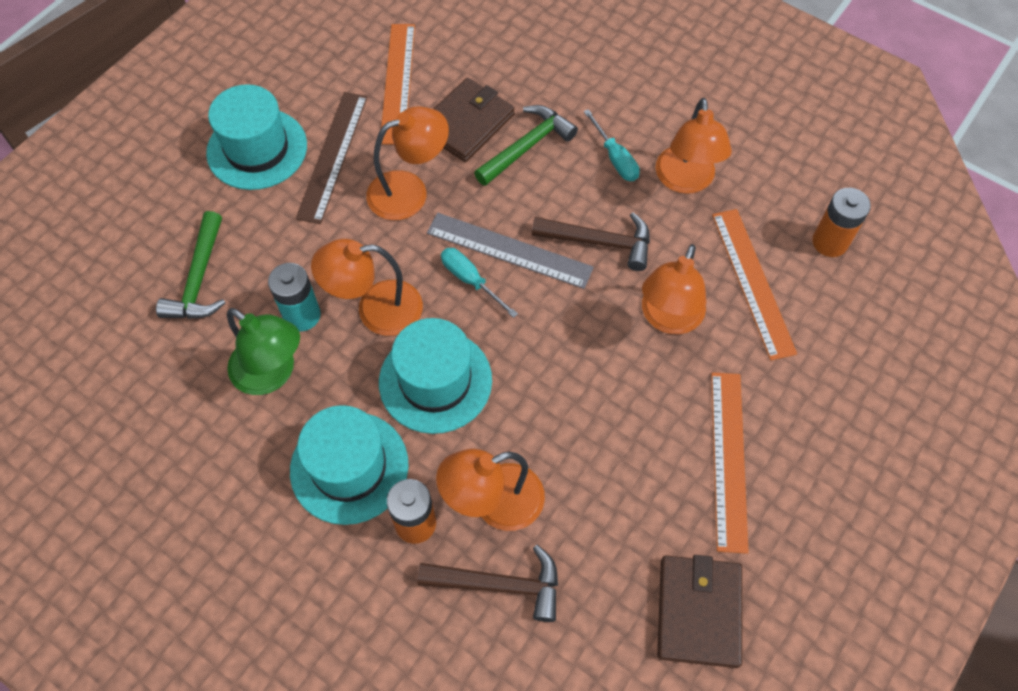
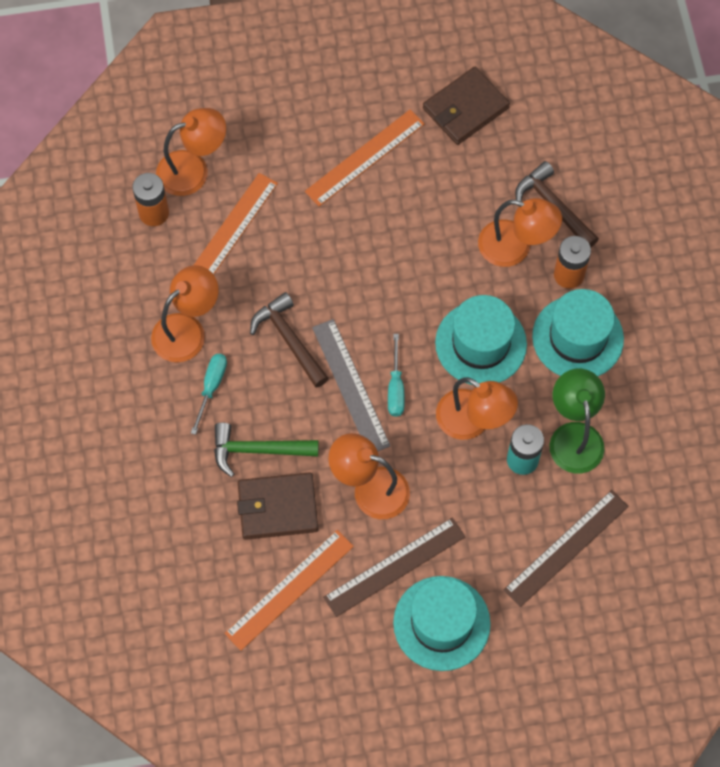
camera: 135 degrees left, 5 degrees up
(199, 279) = (566, 548): green hammer -> brown ruler
(668, 318) = (305, 257): orange lamp -> orange lamp (193, 169)

